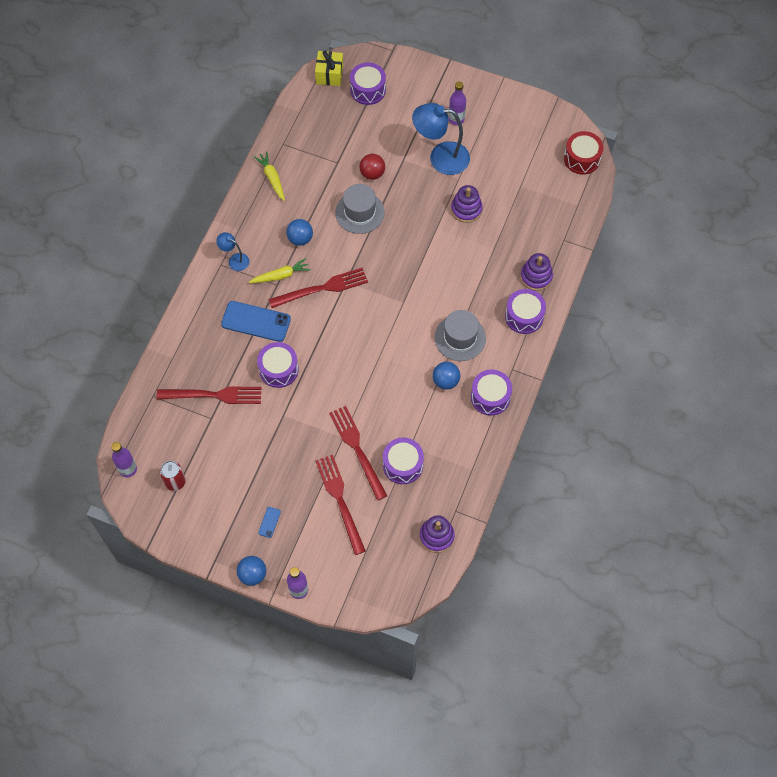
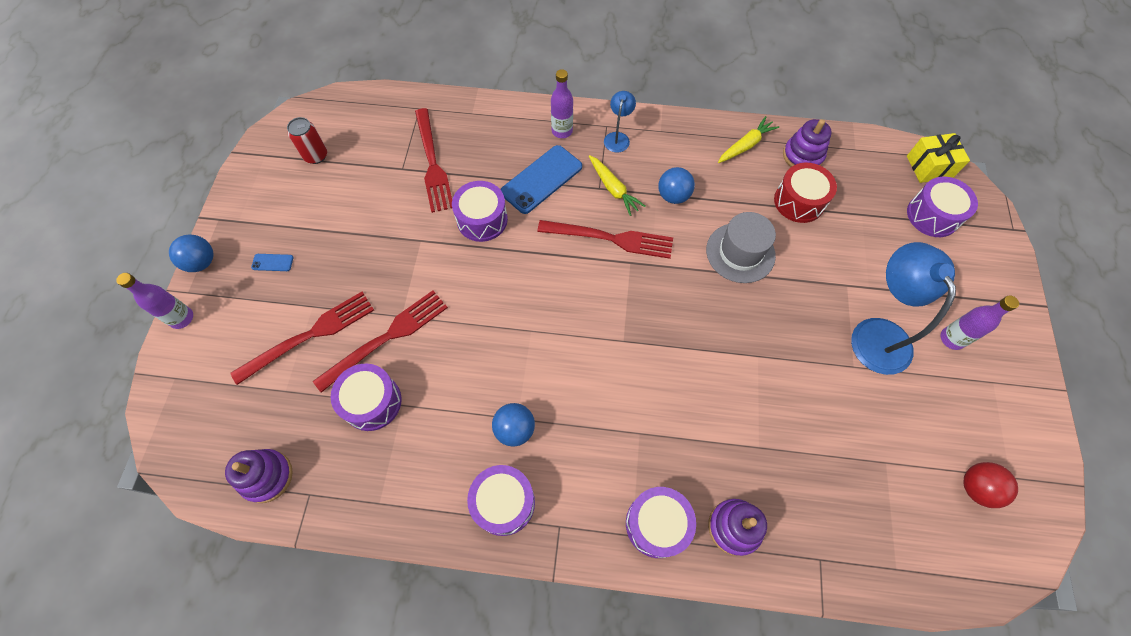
camera: 75 degrees right, 0 degrees up
(128, 469) = (326, 110): purple bottle -> purple bottle (562, 131)
(256, 321) = (541, 179): blue phone -> blue phone turned 45 degrees clockwise
(323, 288) = (612, 238): red fork -> red fork turned 45 degrees counterclockwise
(372, 173) = (806, 253): red ball -> red ball (976, 488)
(460, 338) = (590, 433): grey hat -> none
(466, 209) = (807, 390): purple stacking toy -> purple stacking toy (802, 156)
(582, 159) = (989, 556): red drum -> red drum (799, 201)

